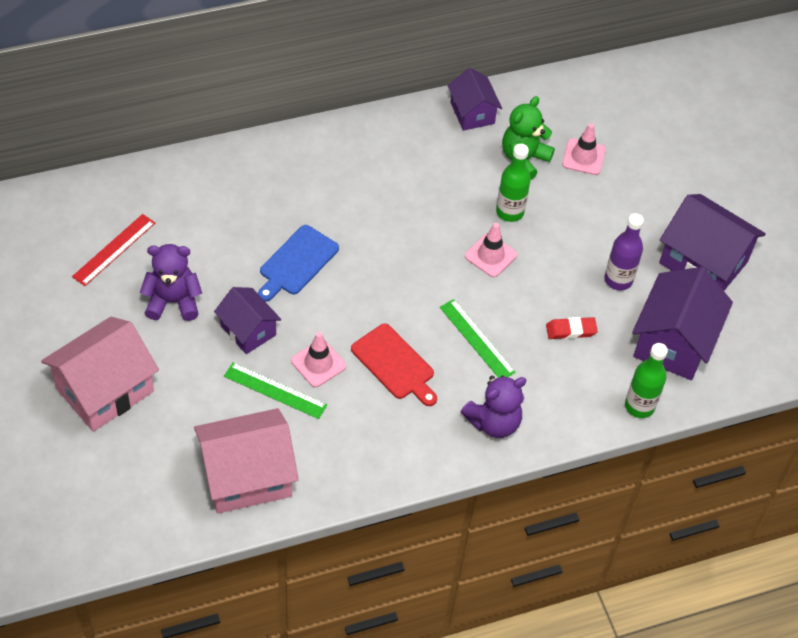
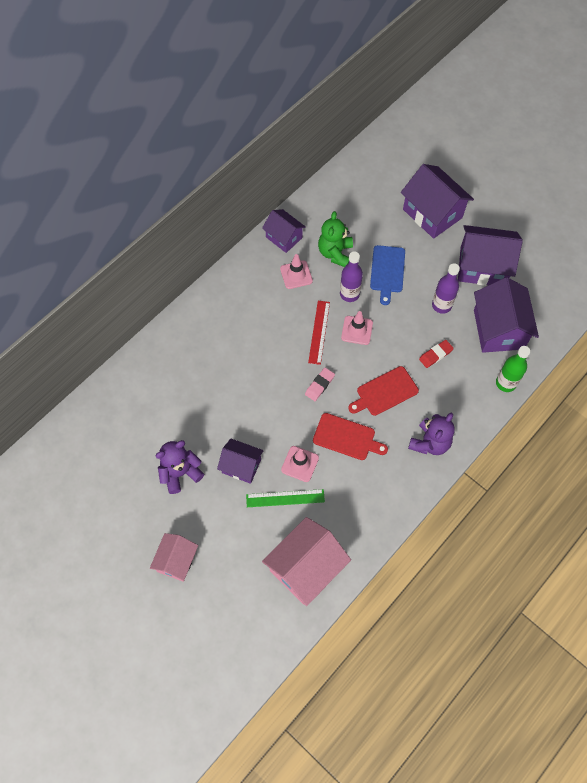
camera: 25 degrees left, 10 degrees up
(105, 390) = (176, 561): pink house -> pink house, size x0.60
(114, 250) = (117, 457): red ruler -> red ruler (319, 332)
(297, 262) = (241, 401): blue cutting board -> blue cutting board (387, 271)
(402, 292) = (319, 385): none -> pink eraser
(477, 339) = (385, 392): green ruler -> red cutting board
(509, 212) = (349, 294): green bottle -> purple bottle
(583, 157) = (369, 233): pink traffic cone -> pink traffic cone (296, 275)
(680, 173) = (432, 213): none -> purple house

